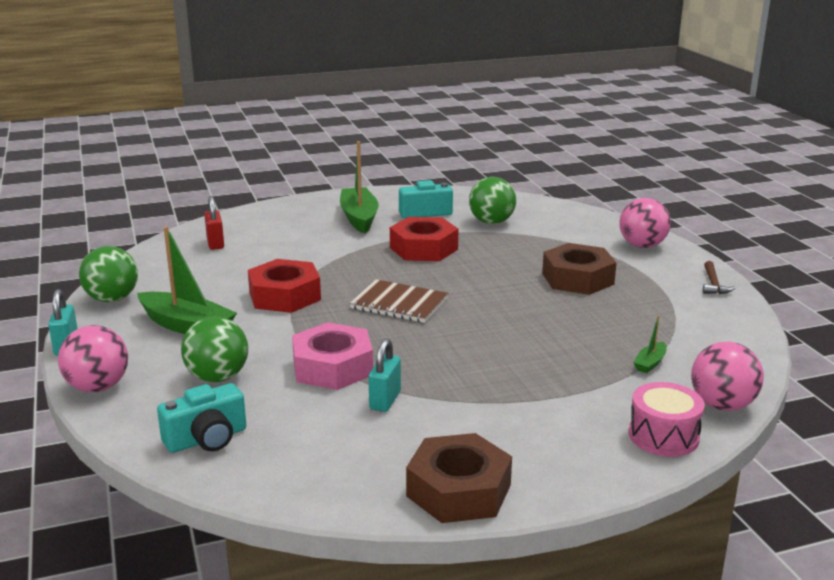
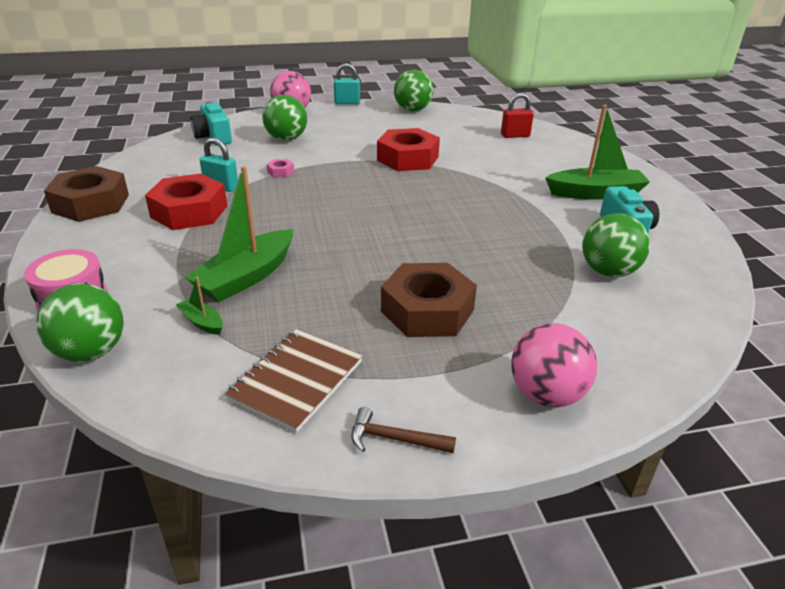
camera: 95 degrees right, 10 degrees up
(186, 326) = (364, 129): green boat -> green boat (247, 277)
(332, 367) = (280, 172): pink nut -> pink nut, size x0.40
(399, 303) = (382, 201): brown notebook -> brown notebook (296, 380)
(423, 248) = (514, 222): red nut -> red nut (189, 211)
(722, 405) = (91, 352): pink ball -> green ball

